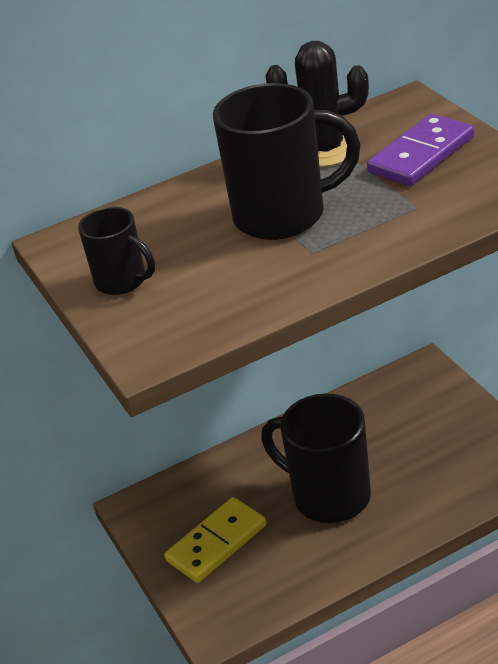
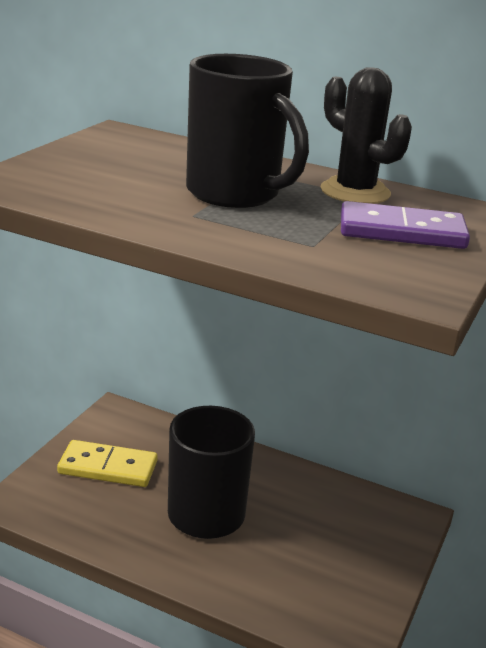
camera: 45 degrees right, 10 degrees down
(122, 281) = (85, 158): black mug -> none

